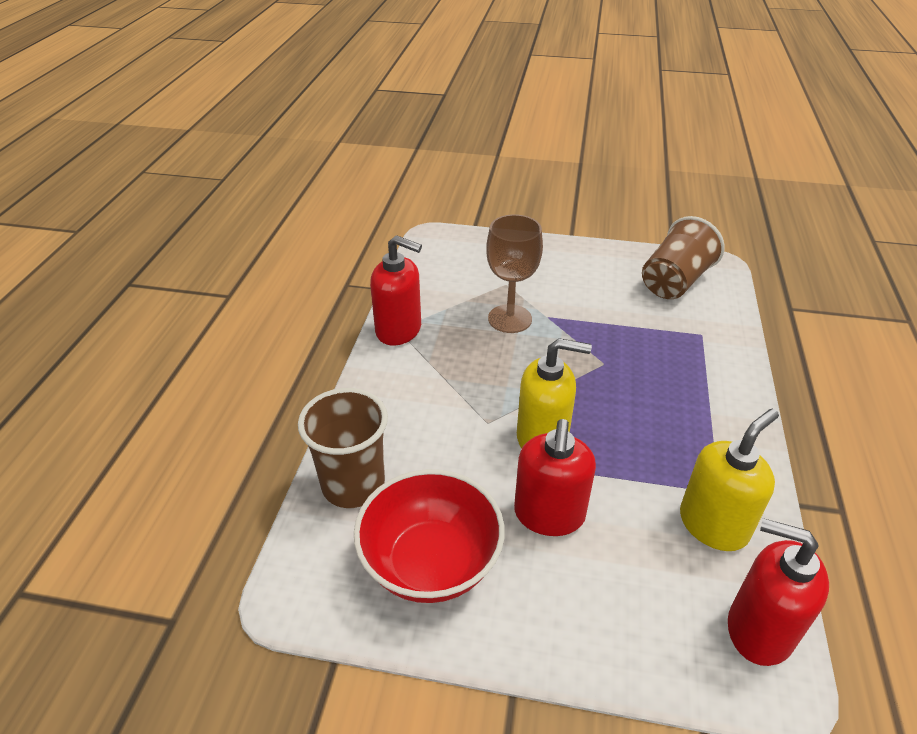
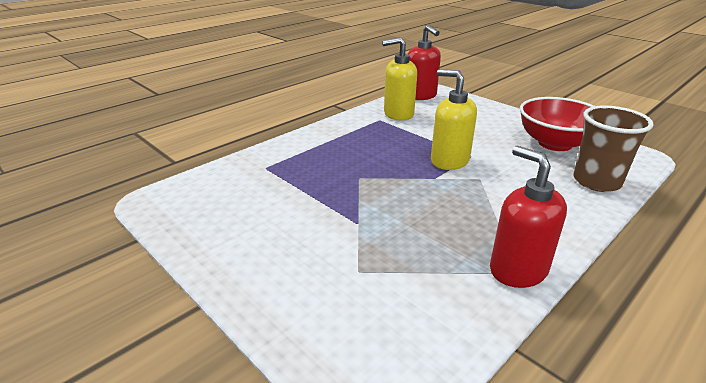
camera: 145 degrees left, 10 degrees down
(510, 319) = (394, 234): brown goblet -> none
(549, 515) = (476, 138): red soap dispenser -> none
(674, 282) = (210, 203): brown cup -> none

